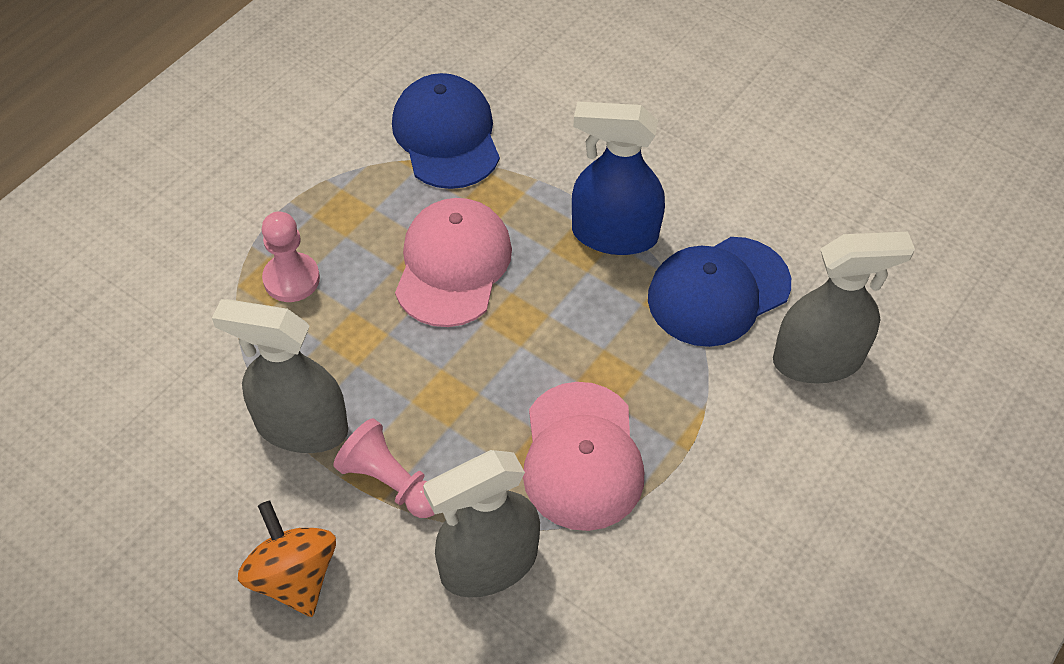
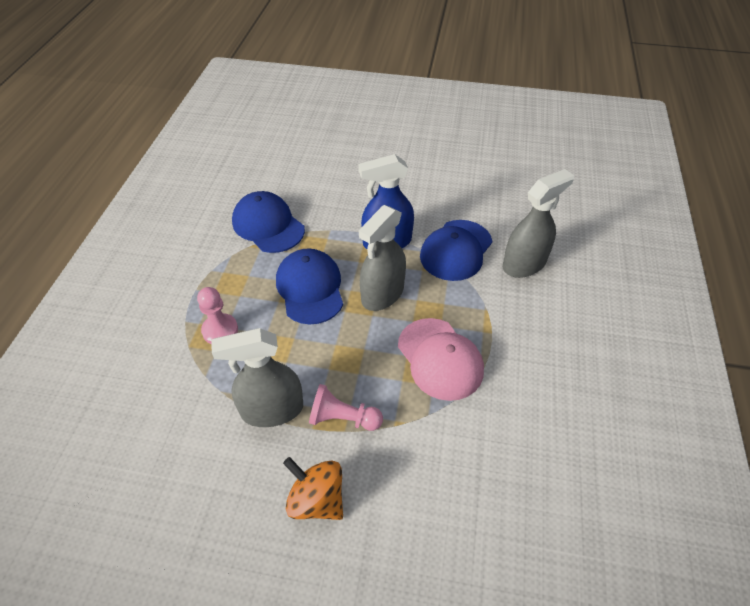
camera: 25 degrees left, 5 degrees down
(453, 265) = (310, 288): pink cap -> blue cap
(488, 564) = (426, 439): grey spray bottle -> grey spray bottle (382, 294)

